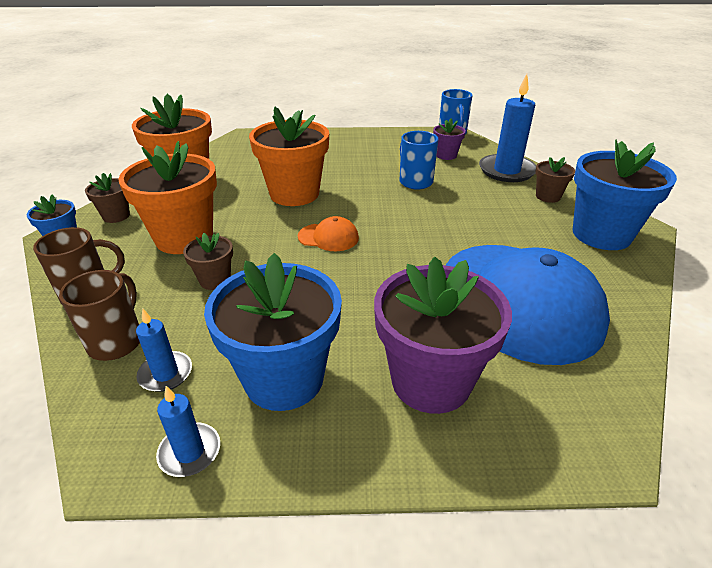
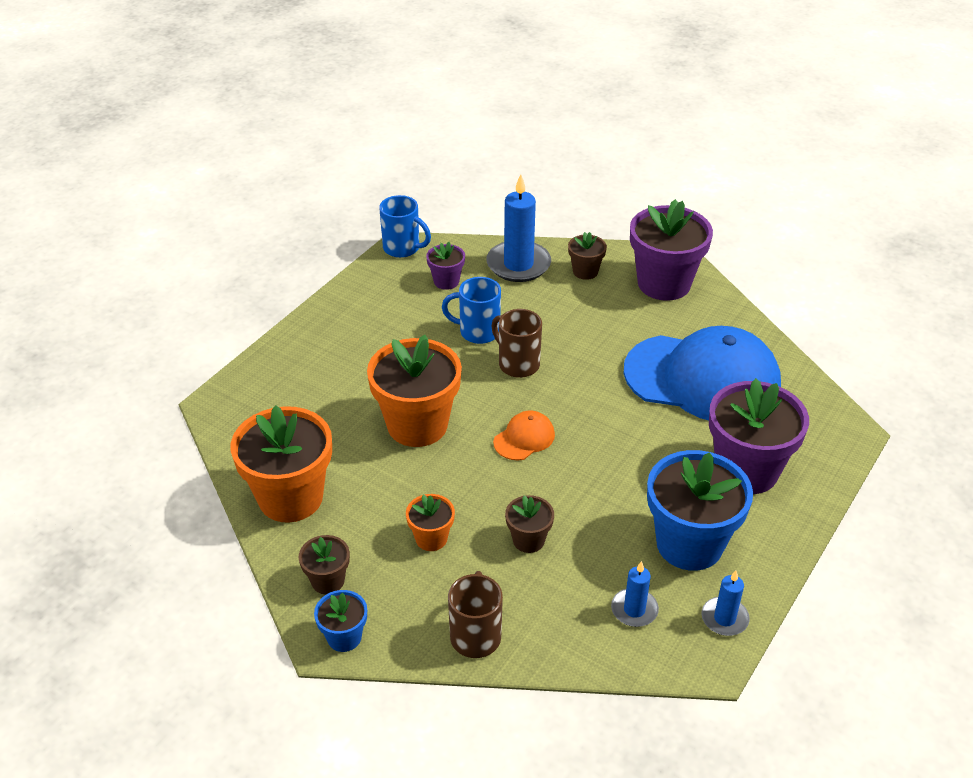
camera: 55 degrees left, 5 degrees up
(117, 341) = (568, 630): brown mug -> brown mug (517, 364)
(184, 238) = (431, 538): orange flower pot -> orange flower pot, size x0.48
(601, 234) = (664, 284): blue flower pot -> purple flower pot

